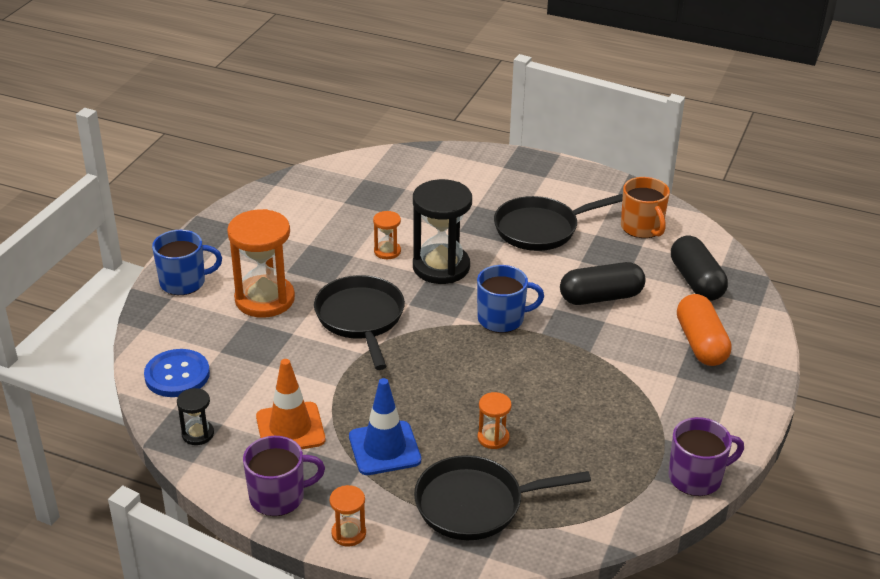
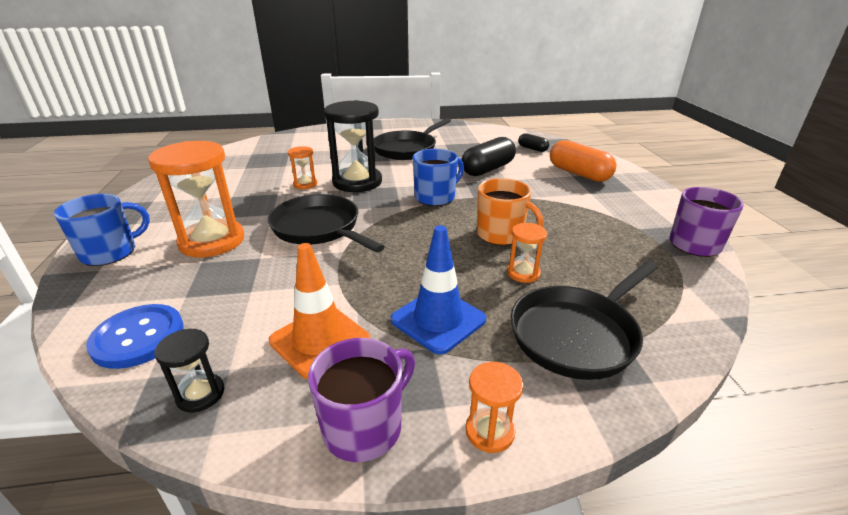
camera: 30 degrees left, 5 degrees down
(642, 228) = (469, 135): orange mug -> orange mug (501, 235)
(696, 281) = (532, 149): black capsule -> black capsule, size x0.53

